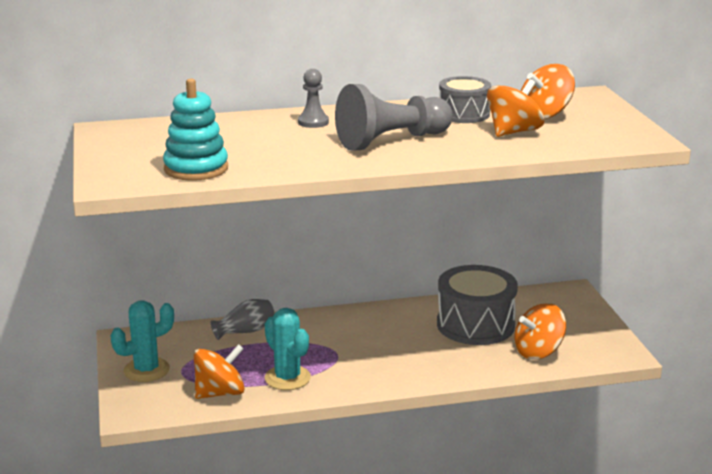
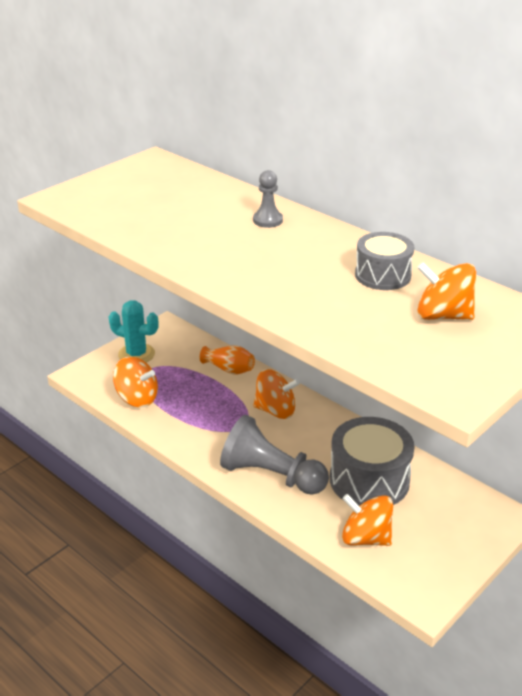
camera: 55 degrees right, 10 degrees up
(196, 169) = (115, 215): turquoise stacking toy -> none
(245, 331) = (229, 369): grey vase -> orange vase
(287, 378) = (185, 418): turquoise cactus -> none
(392, 141) = (269, 266): grey pawn -> grey pawn (271, 475)
(513, 132) = (371, 314): orange spinning top -> orange spinning top (275, 410)

